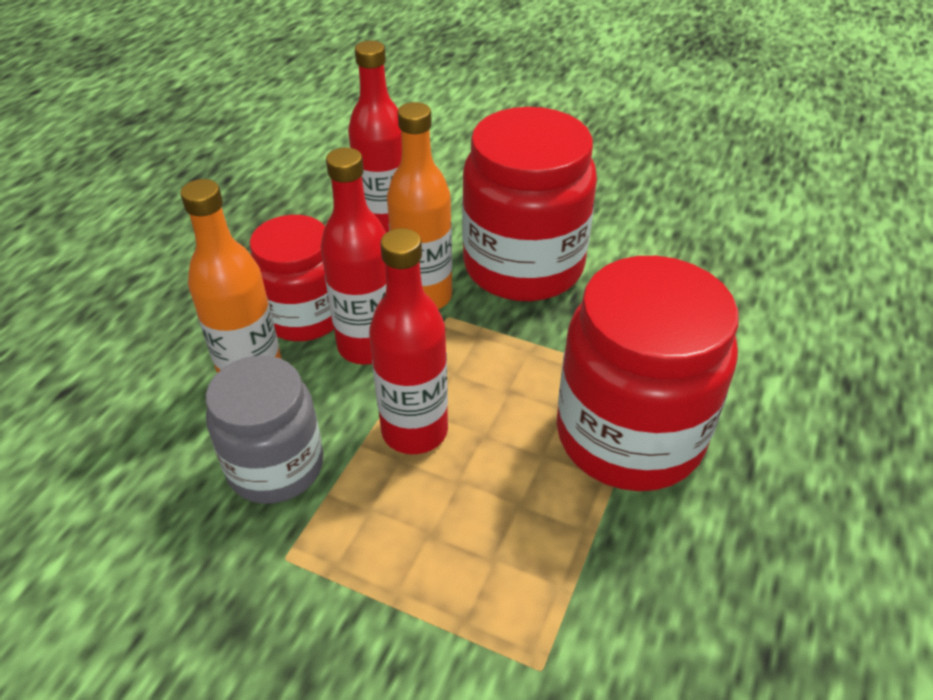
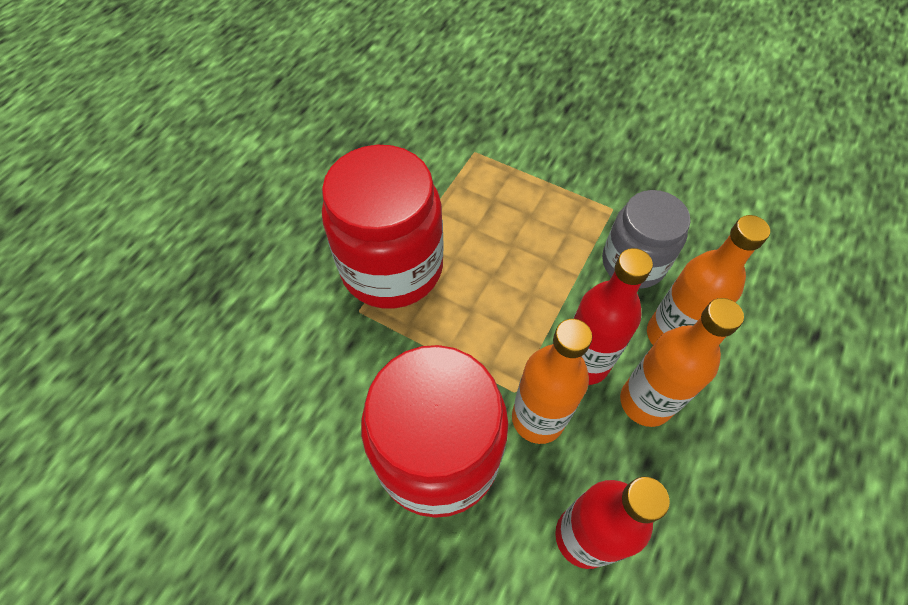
camera: 175 degrees left, 15 degrees up
(304, 316) = (645, 402): red jar -> orange bottle
(414, 431) = (541, 282): red bottle -> none

